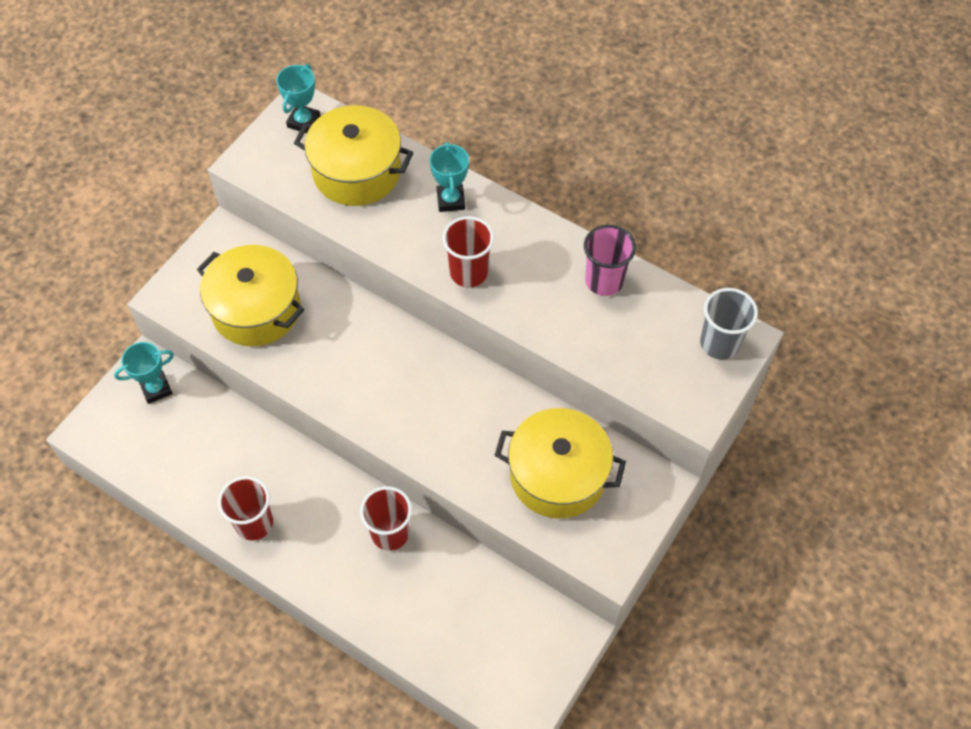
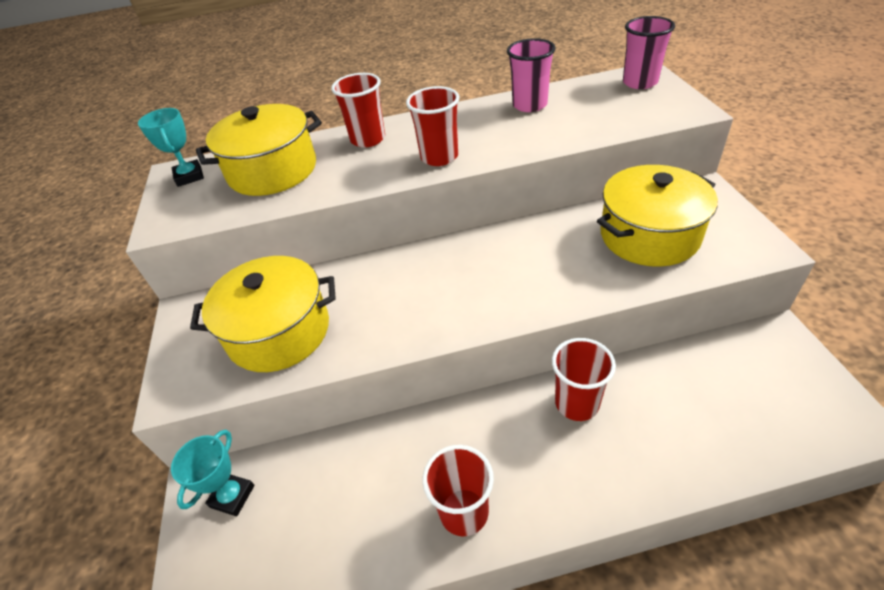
camera: 40 degrees left, 15 degrees down
(450, 200) = (368, 139): turquoise trophy -> red cup
(719, 343) = (640, 82): grey cup -> pink cup

